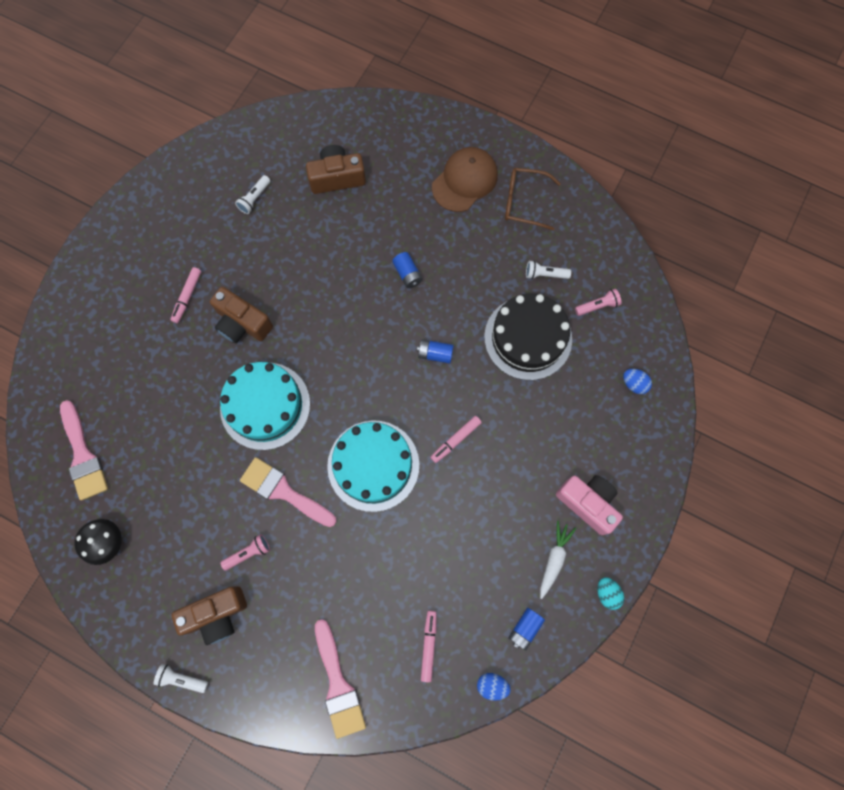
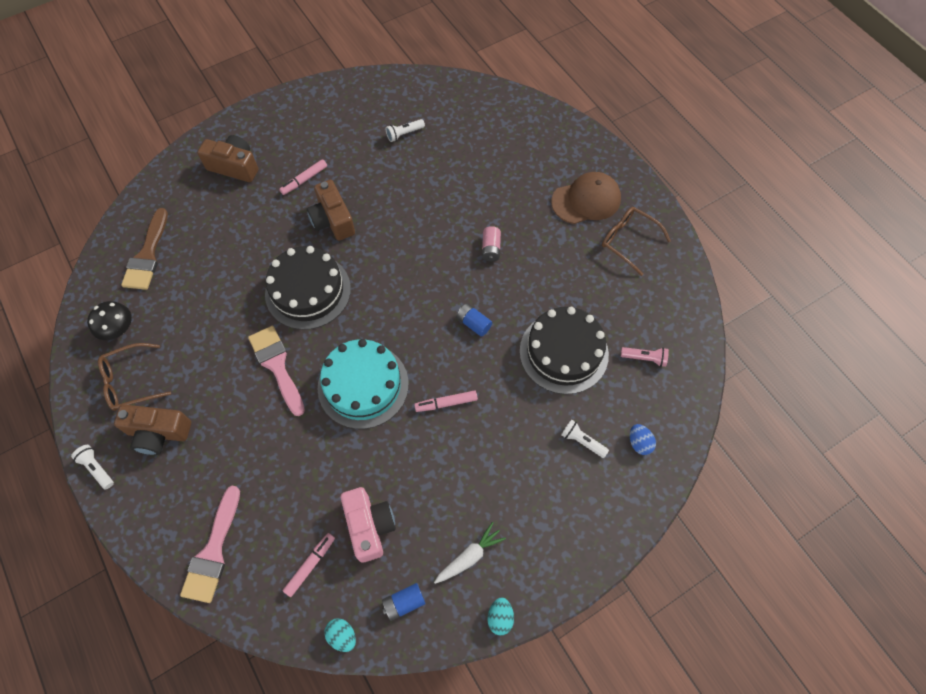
camera: 30 degrees right, 10 degrees down
(83, 456) = (147, 255): pink brush -> brown brush
(155, 584) = (130, 382): none -> brown glasses
(248, 553) = (216, 398): pink flashlight -> none
(265, 405) = (308, 291): turquoise cake -> black cake
(337, 178) = (480, 149): brown camera -> brown camera (234, 166)
(407, 274) = (491, 249): blue battery -> pink battery
(492, 685) = (342, 635): blue egg -> turquoise egg
(545, 274) = (611, 308): white flashlight -> white flashlight (582, 441)
(588, 503) = (531, 524): pink camera -> pink camera (369, 526)

